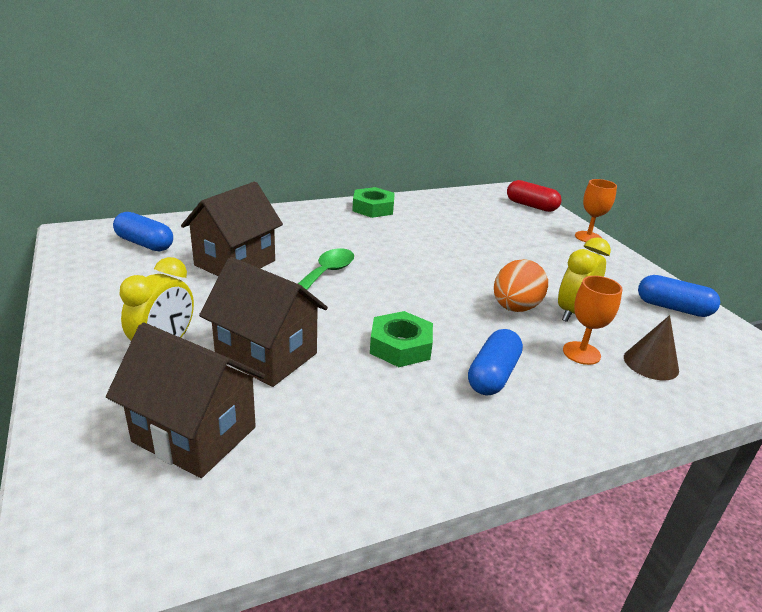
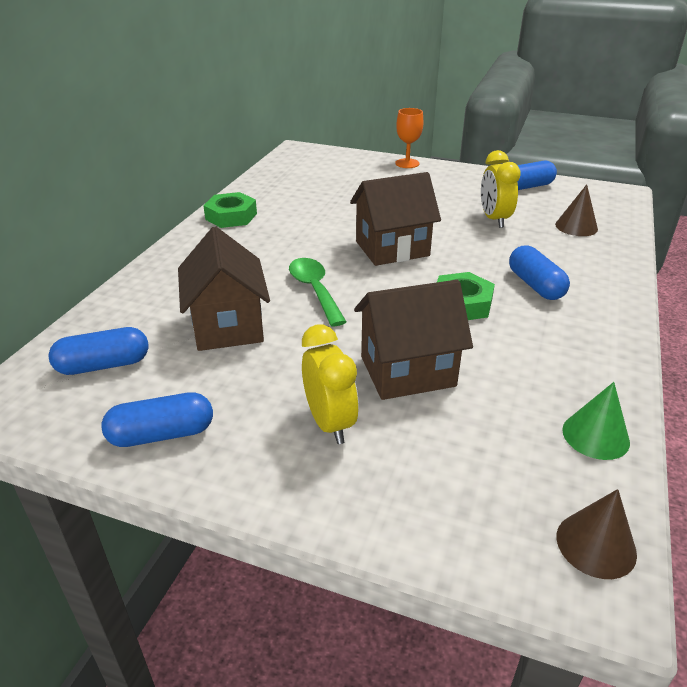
camera: 45 degrees left, 5 degrees up
(94, 291) = (162, 434): none -> blue capsule
(120, 546) = (596, 544): none -> brown cone
(195, 434) = (484, 453): brown house -> brown house (392, 248)
(284, 496) = (595, 435): none -> green cone
(515, 308) = (464, 236): orange egg -> none
(531, 206) = (332, 157): red capsule -> none
(581, 353) = (543, 242): orange goblet -> none

